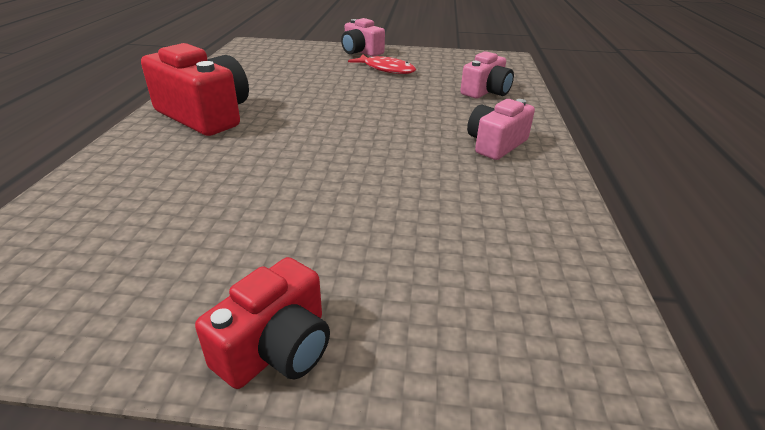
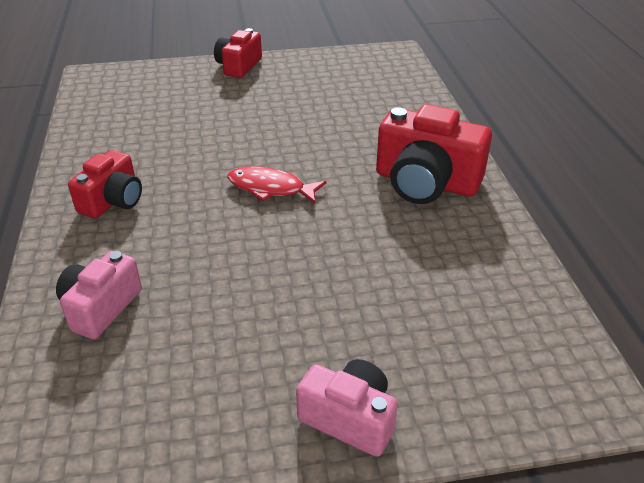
camera: 165 degrees right, 5 degrees up
(386, 69) = (271, 345): red fish -> red fish (270, 188)
(495, 144) = (113, 201): pink camera -> red camera

